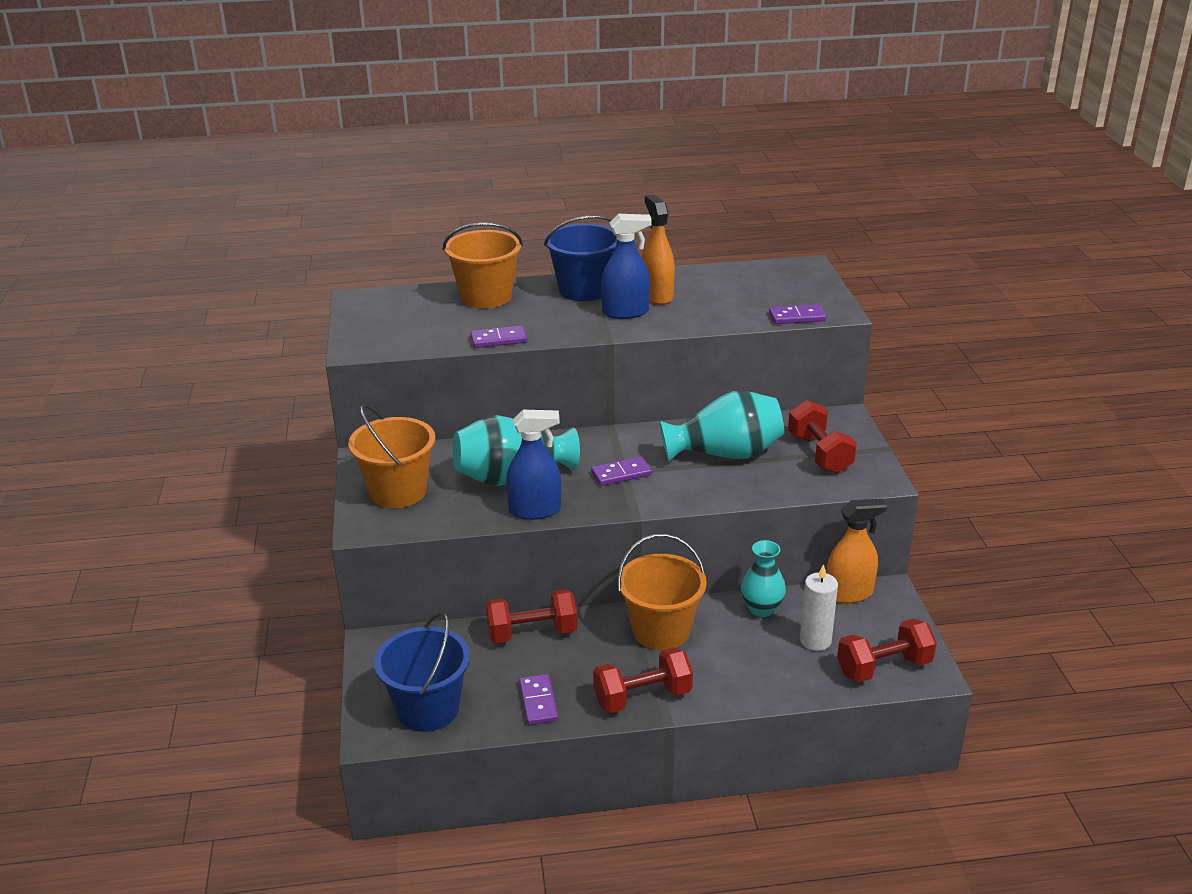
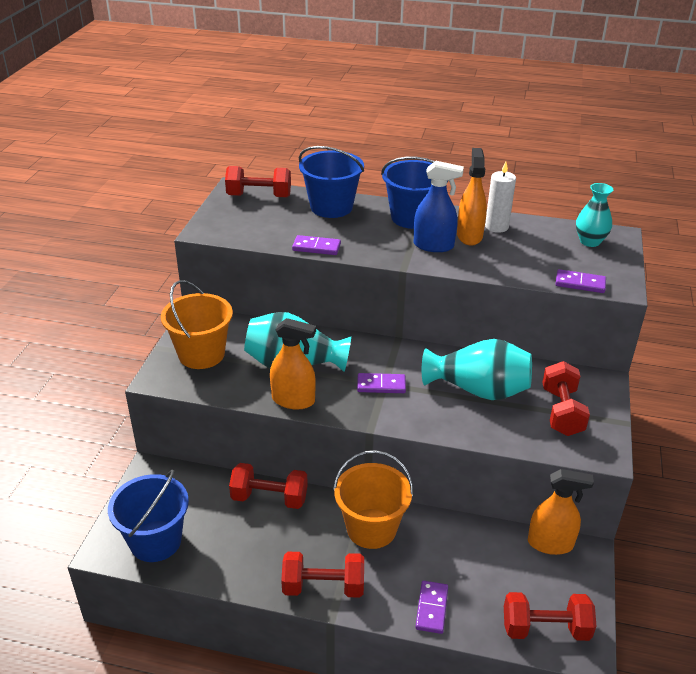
camera: 20 degrees right, 5 degrees up
(393, 301) = (259, 196): none -> red dumbbell
(486, 297) = (331, 207): orange bucket -> blue bucket
(535, 510) = (293, 400): blue spray bottle -> orange spray bottle
(538, 702) = (240, 563): purple domino -> purple domino (431, 608)
(761, 609) = (466, 535): turquoise vase -> turquoise vase (590, 241)
(815, 640) = (497, 581): white candle -> white candle (496, 227)

